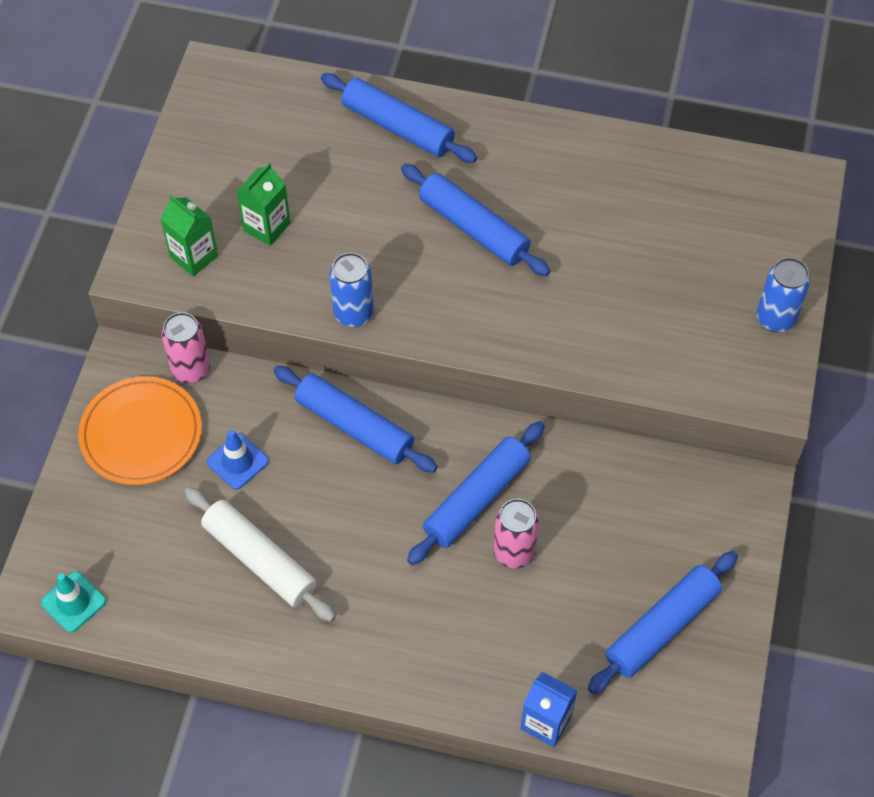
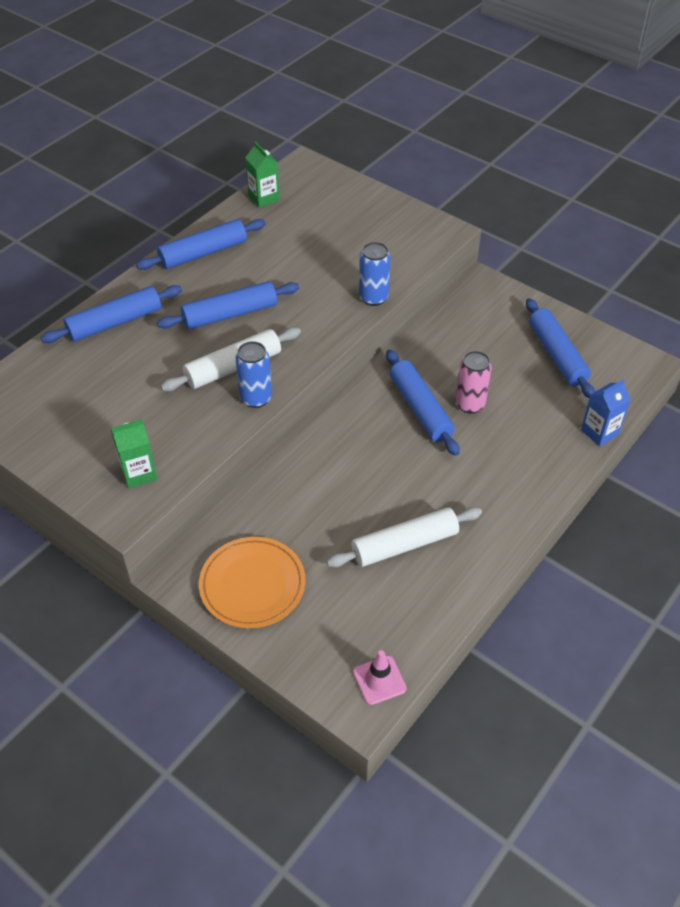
camera: 65 degrees left, 10 degrees down
(73, 602) = (379, 680): turquoise traffic cone -> pink traffic cone
(191, 369) = (215, 534): pink can -> none
(237, 461) = (314, 531): blue traffic cone -> none
(266, 227) = (145, 421): green carton -> green carton (264, 198)
(355, 426) = (325, 453): blue rolling pin -> blue rolling pin (203, 253)
(389, 270) = (233, 367): none -> white rolling pin
(775, 318) = (392, 210): blue can -> blue can (373, 298)

